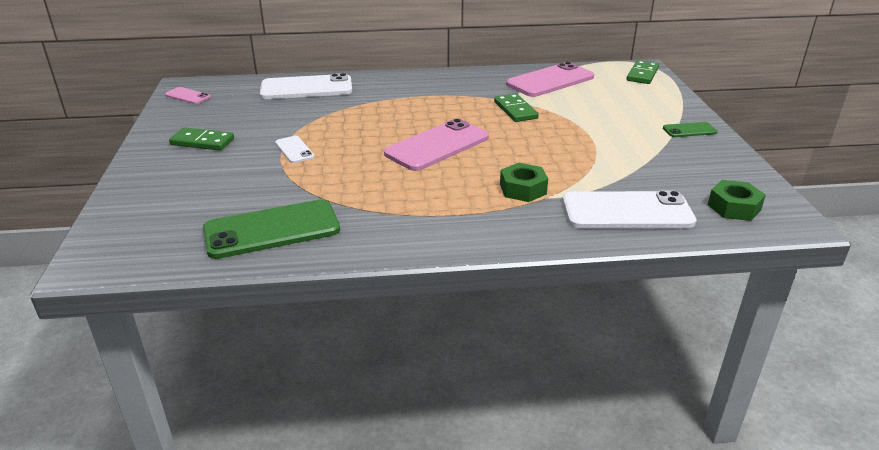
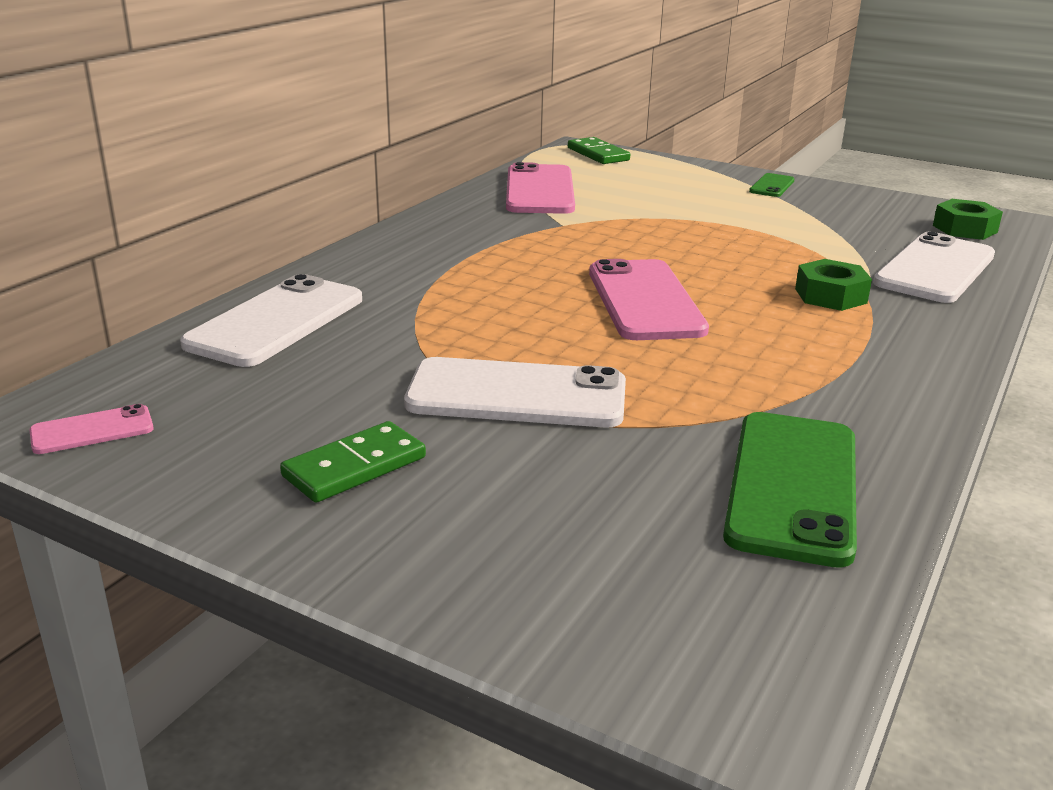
camera: 55 degrees left, 5 degrees down
(294, 150) = (517, 395): white phone -> white phone, size x2.05
(515, 110) = (599, 231): green domino -> none

